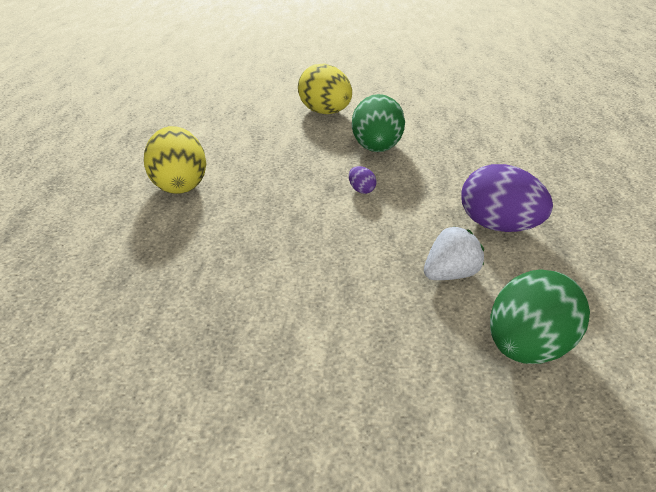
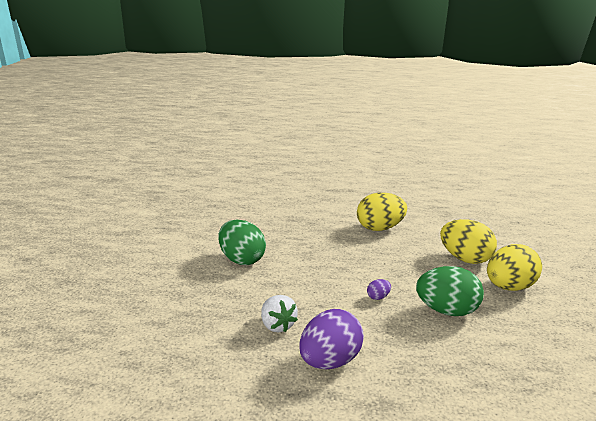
camera: 95 degrees right, 15 degrees down
(270, 129) = (465, 259): none -> yellow egg
(525, 344) = (208, 345): green egg -> green egg (242, 260)

